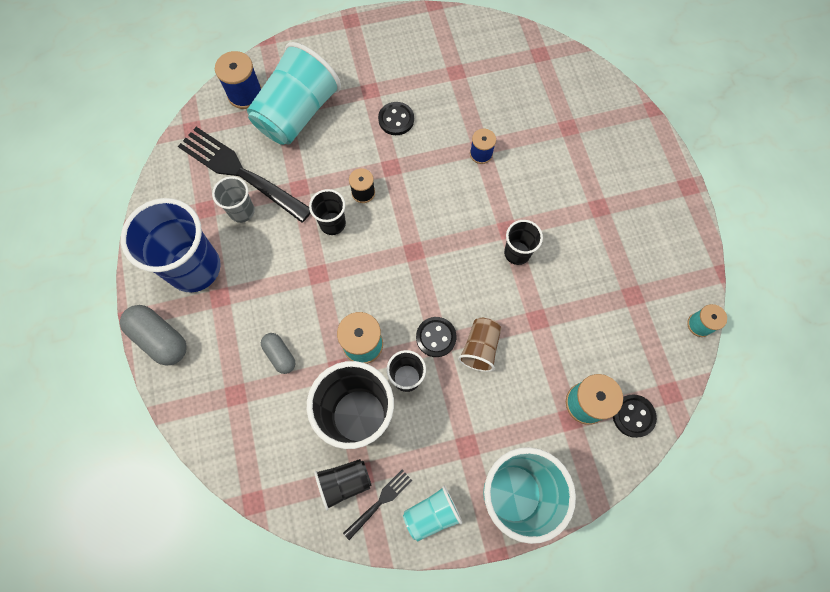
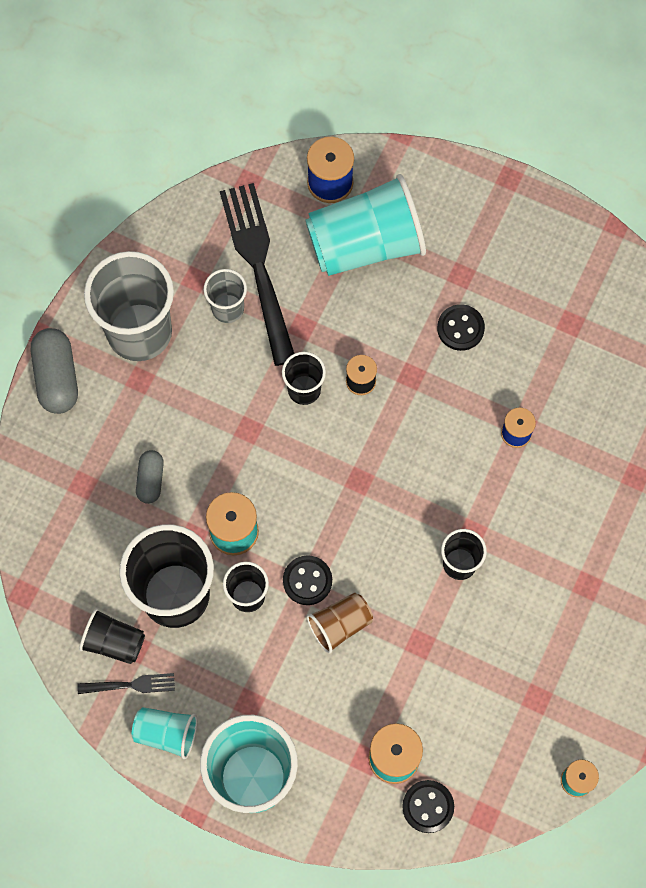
camera: 40 degrees right, 0 degrees up
(194, 268) = (139, 332): blue cup -> grey cup

